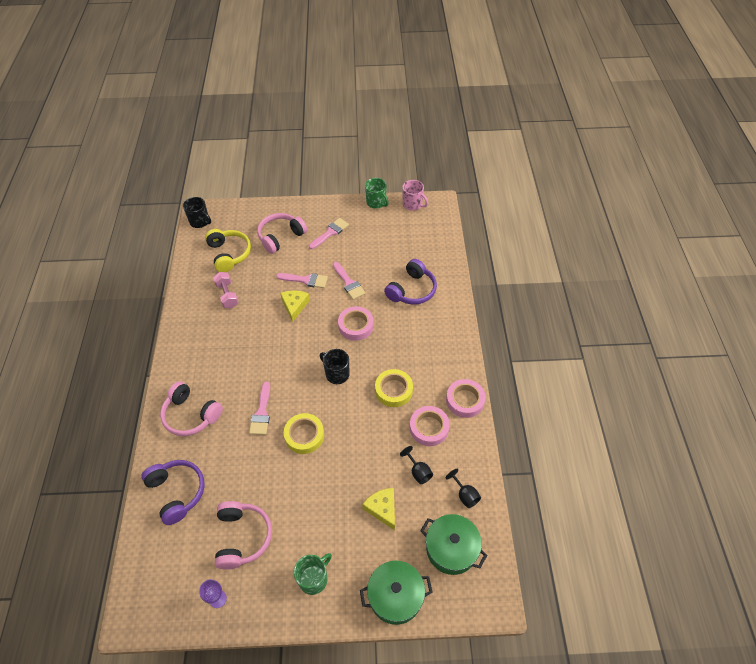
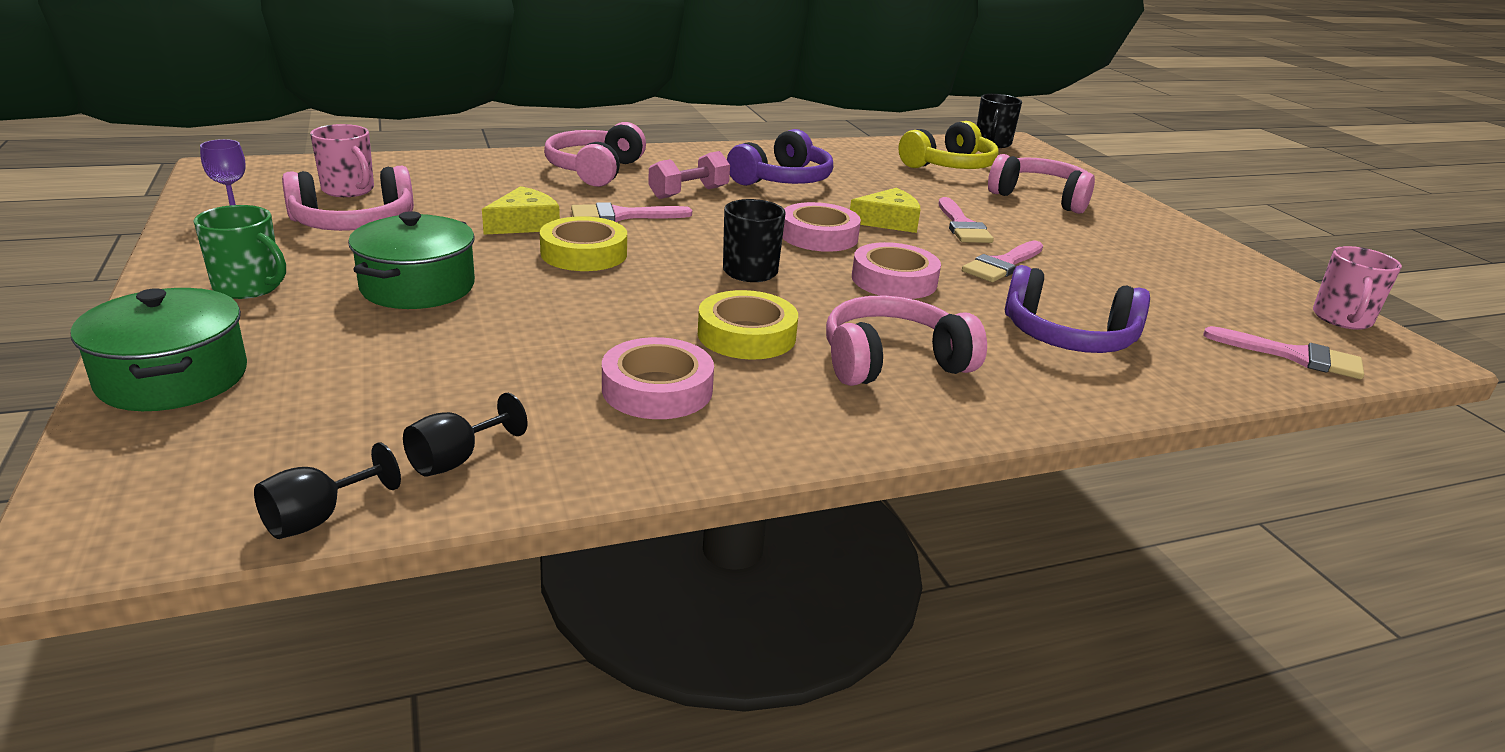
camera: 70 degrees right, 25 degrees down
(177, 492) = (444, 174): purple headphones -> purple headphones (783, 180)
(190, 542) = (349, 190): none -> pink mug
(227, 295) = (859, 172): pink dumbbell -> pink dumbbell (688, 193)
(330, 232) = (1114, 237): pink brush -> pink brush (1294, 356)
(376, 202) = (1273, 276): green mug -> none
(382, 508) = (412, 345): yellow cheese -> yellow cheese (525, 224)
(418, 472) = (520, 383): black goblet -> black goblet (318, 518)
(421, 350) = (892, 362): none -> pink headphones
(451, 549) = (286, 448): green pot -> green pot (418, 287)
(465, 400) = (773, 439): pink tape -> pink tape (819, 236)

